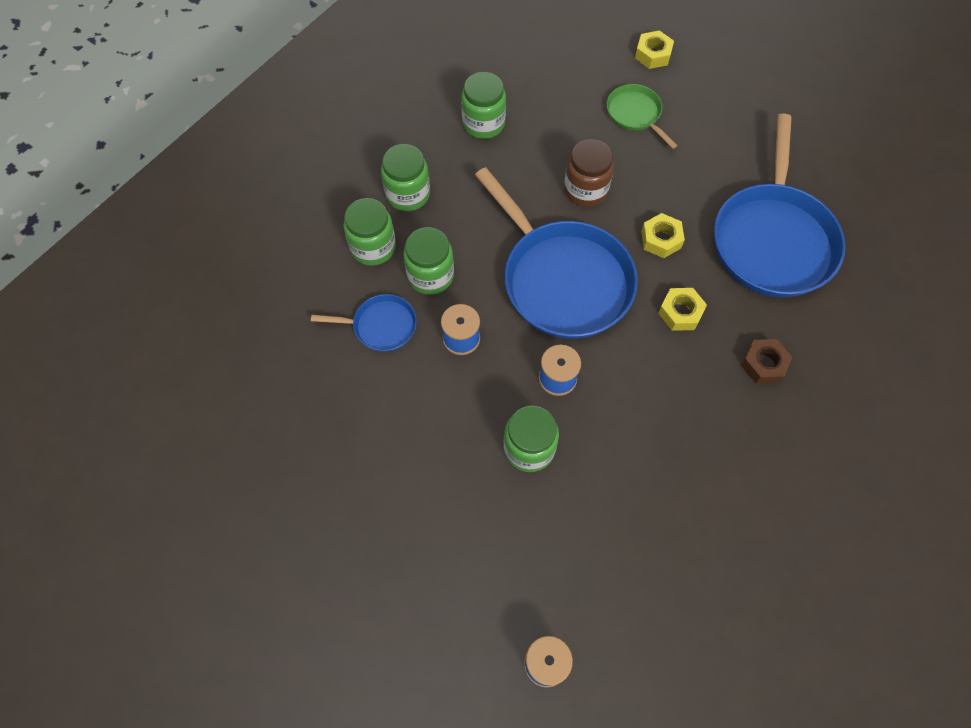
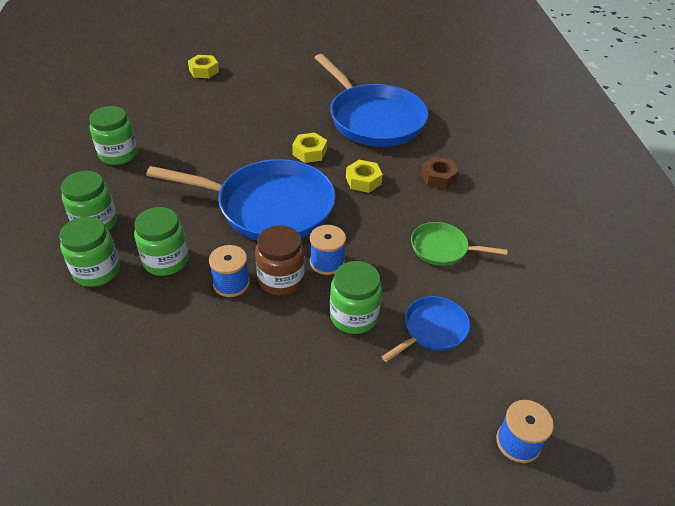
camera: 45 degrees left, 20 degrees down
(381, 326) = (155, 317): blue pan -> blue pan (432, 329)
(585, 190) = (232, 153): brown jar -> brown jar (281, 279)
(635, 114) = (224, 102): green pan -> green pan (442, 248)

